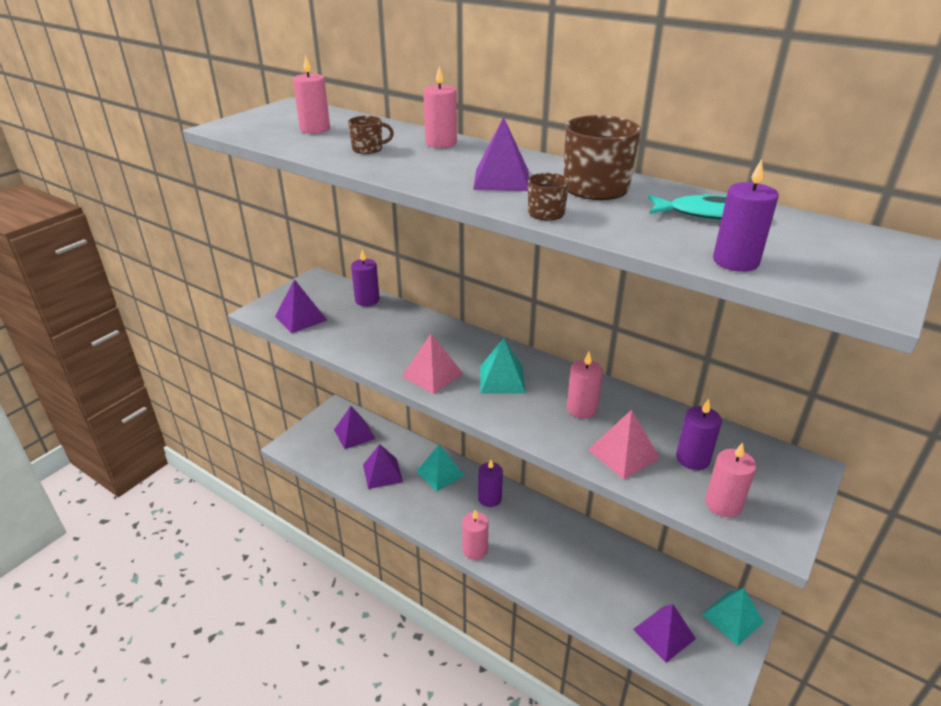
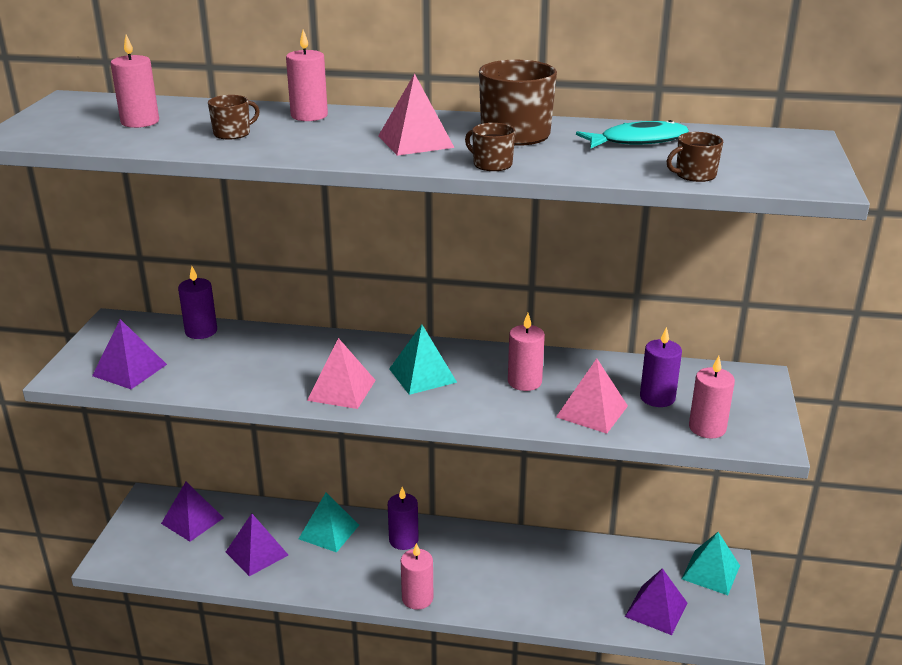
camera: 25 degrees left, 5 degrees down
(501, 180) = (415, 141): purple pyramid -> pink pyramid
(735, 261) = (694, 175): purple candle -> brown mug

